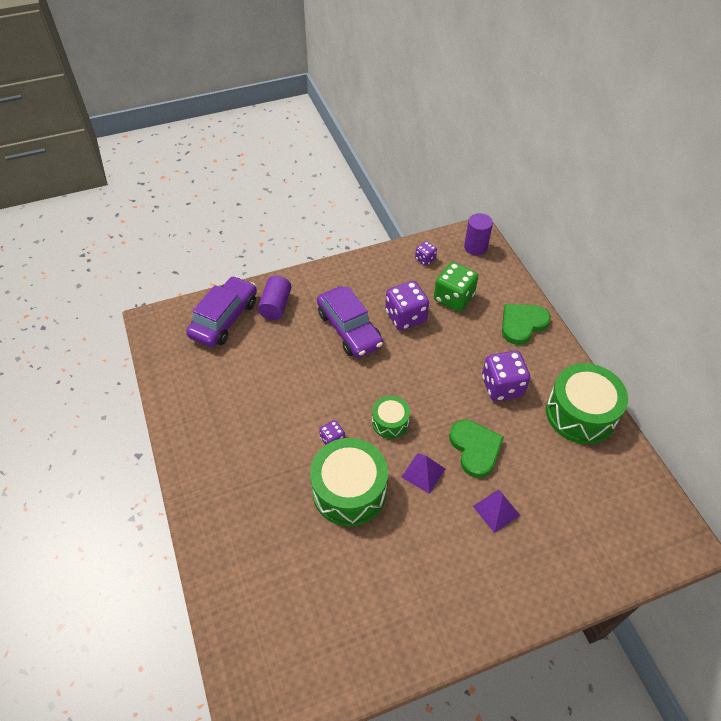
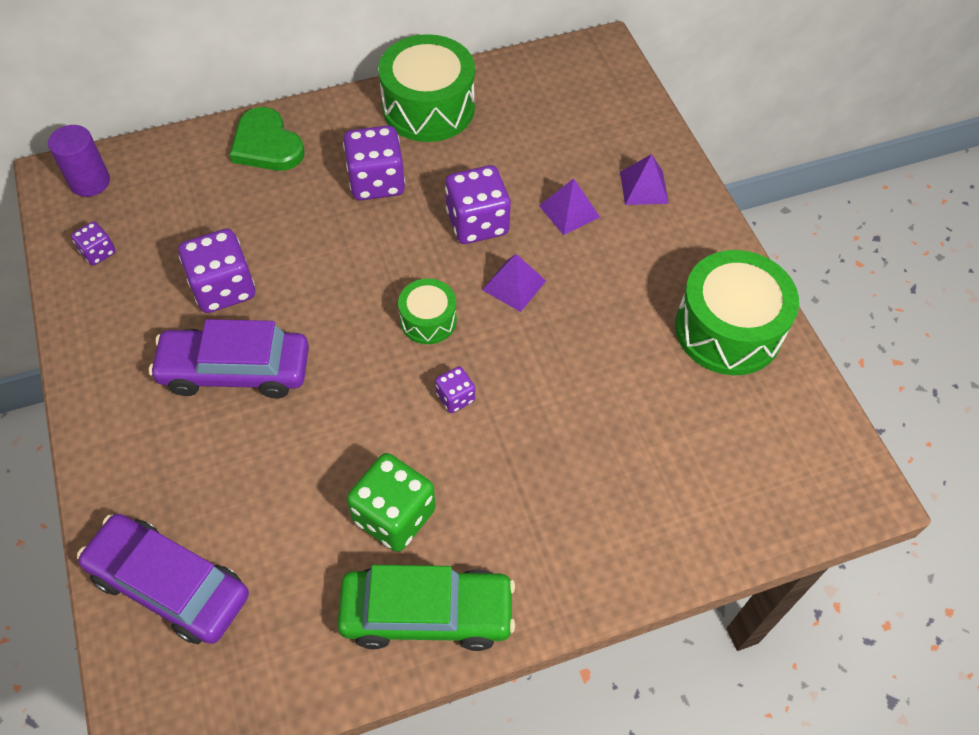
camera: 90 degrees left, 5 degrees up
(195, 431) = (427, 613): none -> green car
(276, 306) = (155, 491): purple cylinder -> none
(349, 329) = (235, 370): purple car -> purple car turned 150 degrees counterclockwise
(349, 491) = (542, 376): green drum -> green drum (728, 329)
(453, 298) = (196, 221): green dice -> green dice (394, 516)
(475, 448) = (477, 223): green heart -> purple dice
(531, 568) = (644, 187): none -> purple pyramid

